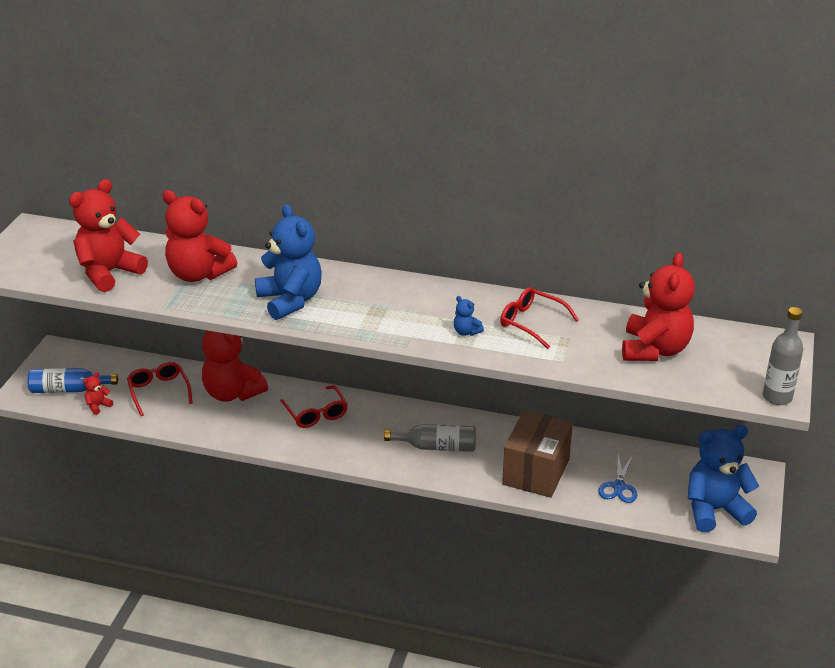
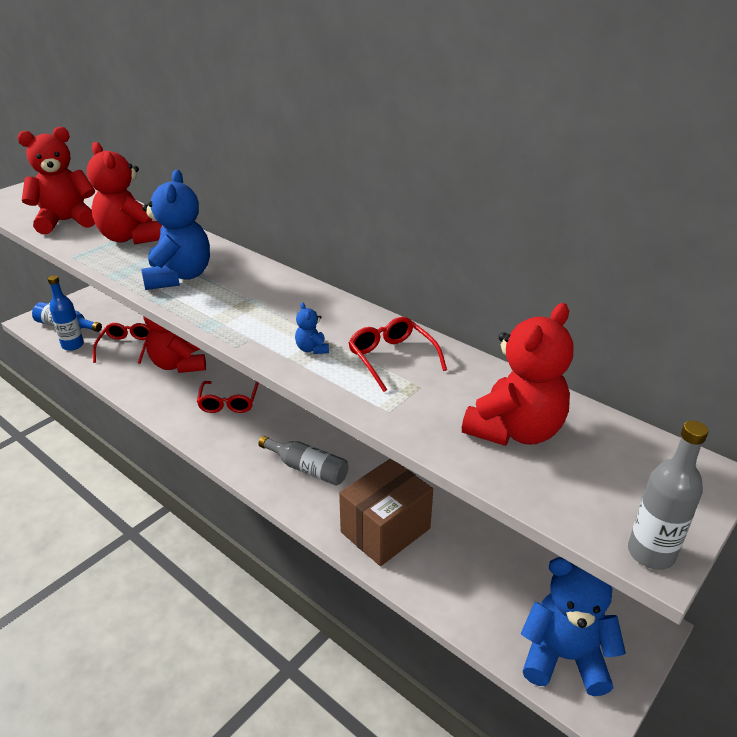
camera: 25 degrees right, 0 degrees up
(98, 406) = (72, 345): red teddy bear -> blue bottle
(619, 486) = (465, 581): blue scissors -> none

